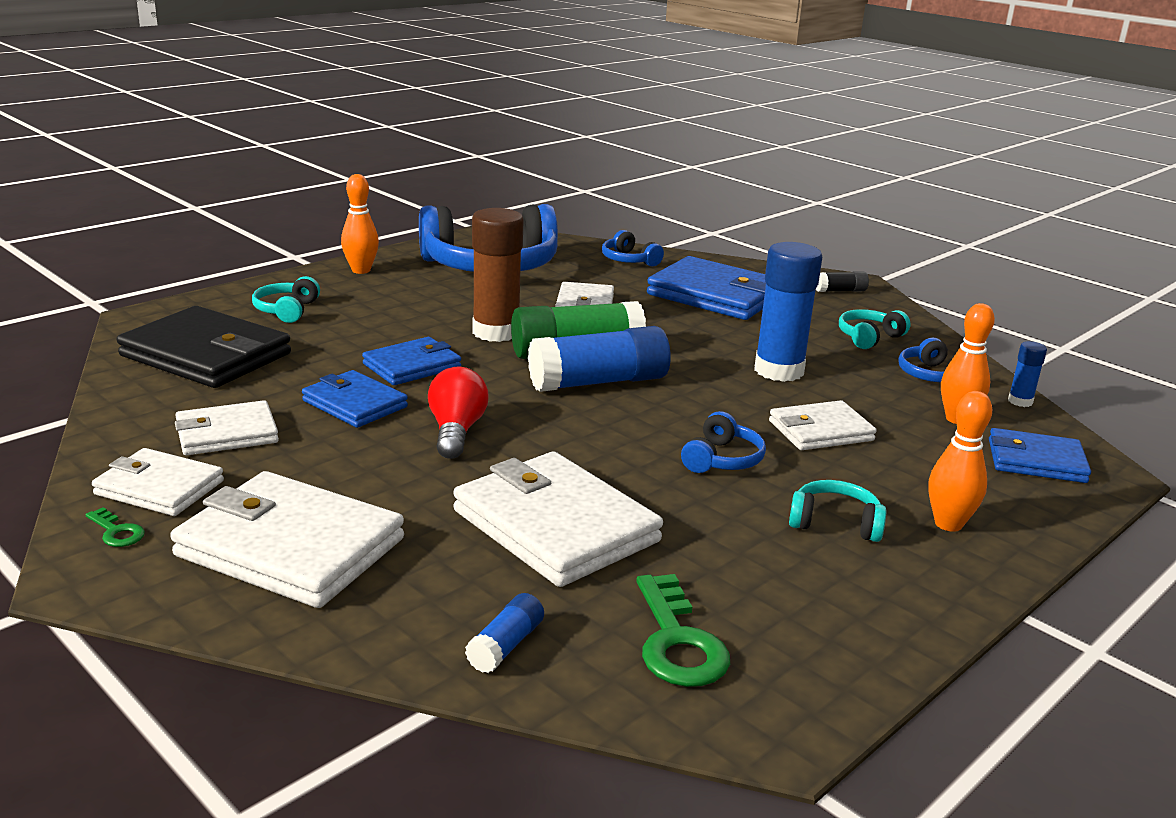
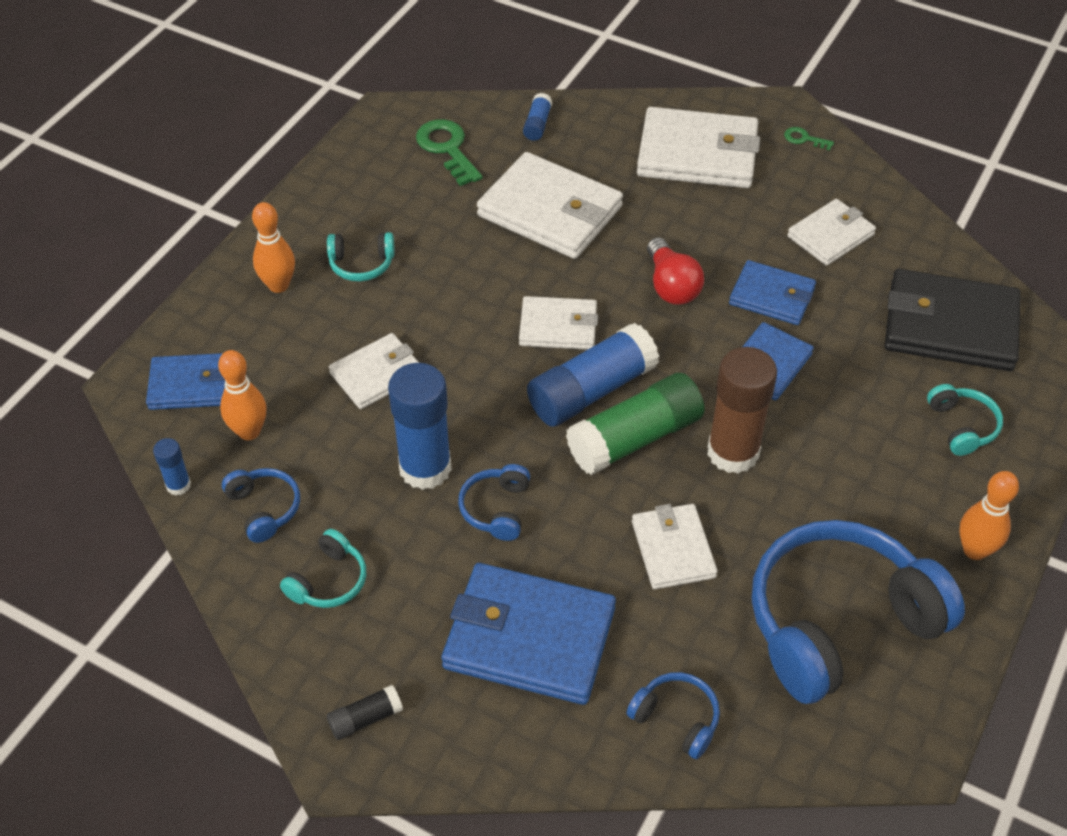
camera: 165 degrees right, 25 degrees up
(159, 488) = (818, 176): white wallet -> white wallet (558, 326)
(722, 459) = (454, 311): blue headphones -> blue headphones (496, 509)

